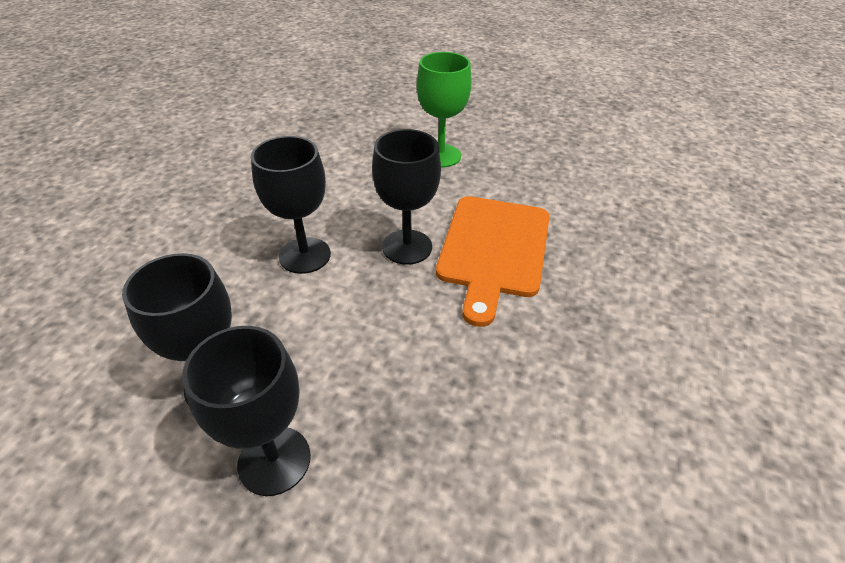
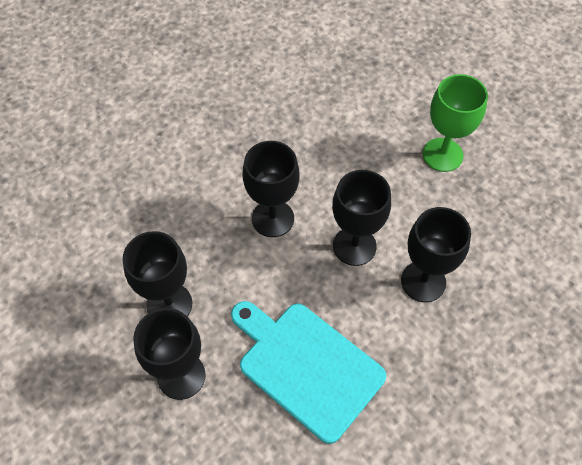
camera: 30 degrees right, 15 degrees up
(428, 375) = (306, 366): none -> turquoise cutting board
(494, 250) = (423, 281): orange cutting board -> black goblet

